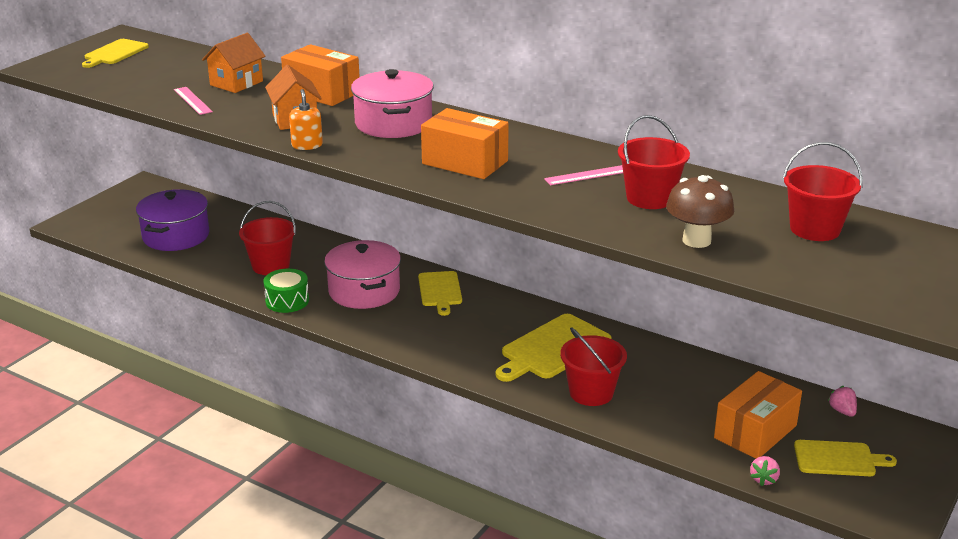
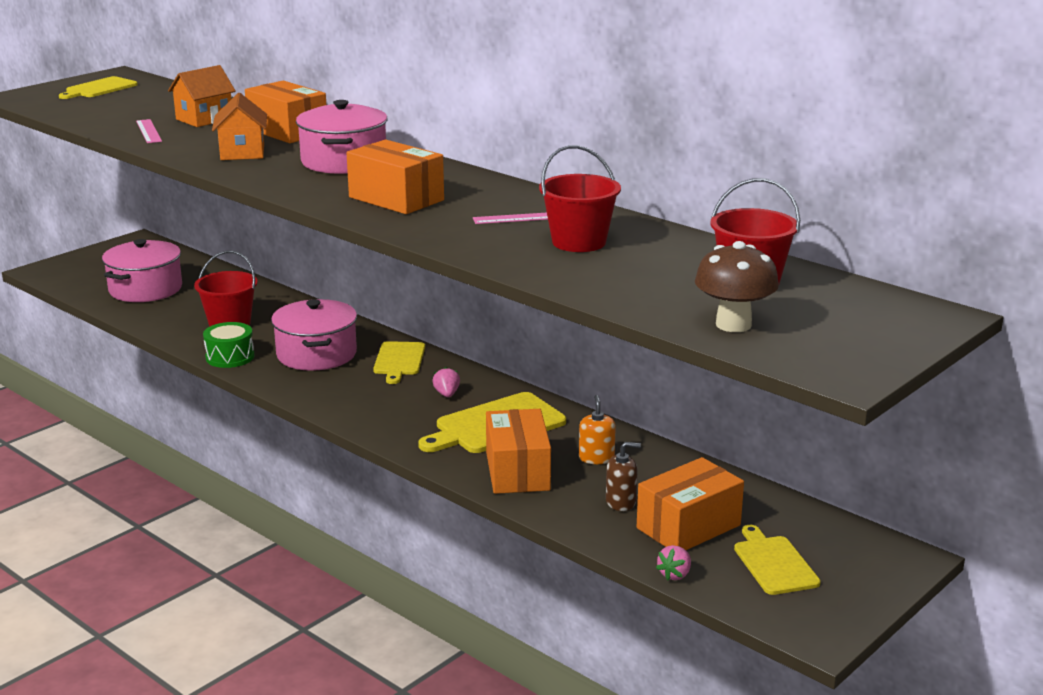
camera: 10 degrees right, 5 degrees down
(176, 236) = (145, 289): purple pot -> pink pot
(307, 145) = (239, 174): orange soap dispenser -> orange soap dispenser (596, 458)
(591, 393) = (517, 471): red bucket -> orange box
(690, 414) = (621, 502): none -> brown soap dispenser
(696, 240) = (604, 283): brown mushroom -> brown mushroom (733, 325)
(838, 459) = (774, 563): yellow cutting board -> yellow cutting board turned 120 degrees counterclockwise
(842, 411) = (803, 516): pink strawberry -> pink strawberry (447, 394)

